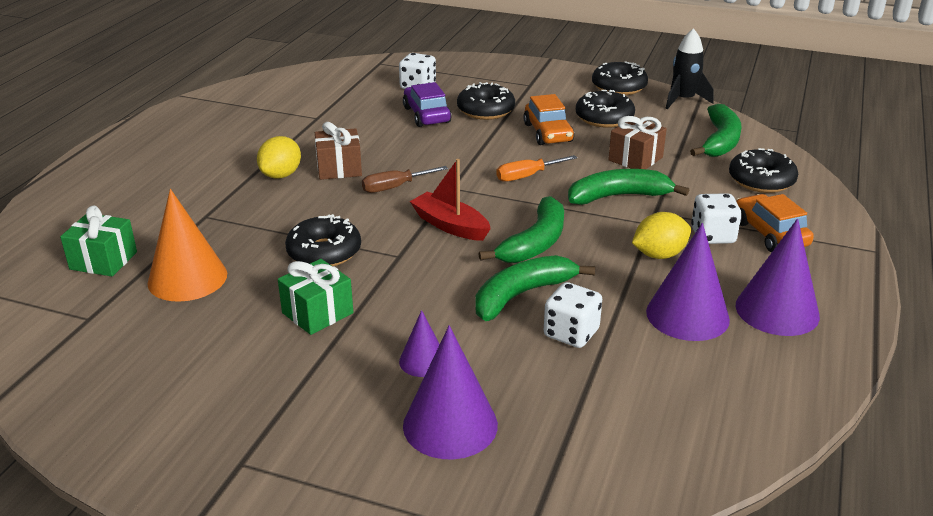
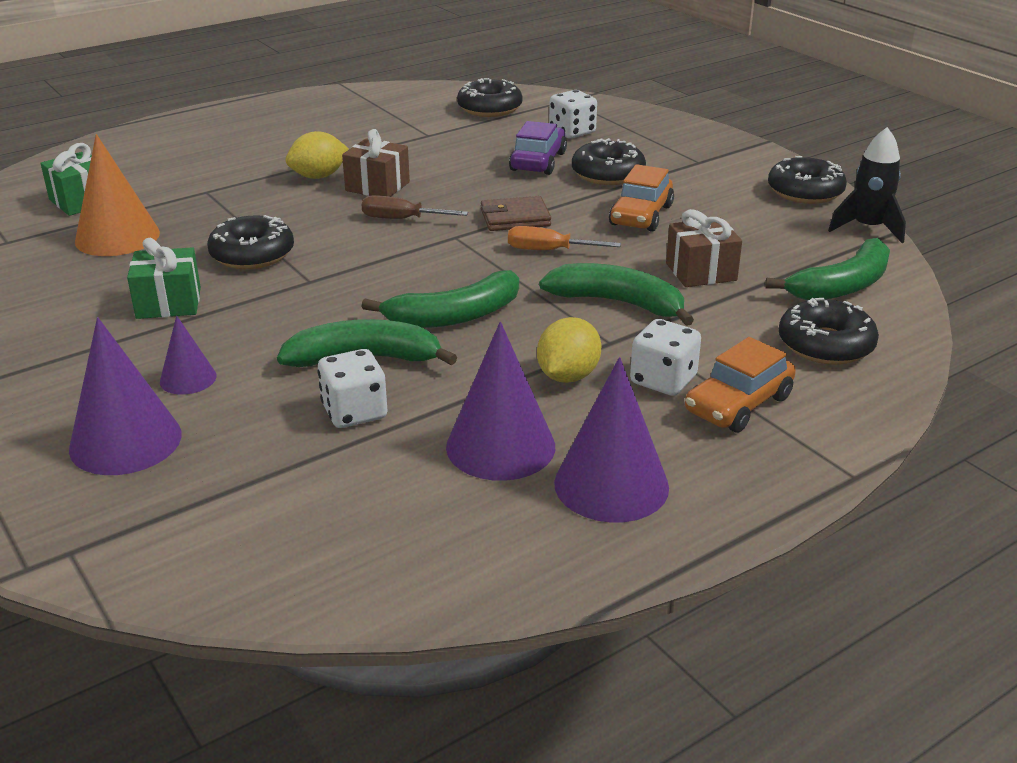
camera: 35 degrees right, 0 degrees up
(450, 225) = (398, 271): red boat -> none
(472, 161) = (515, 218): none -> brown wallet
(604, 118) = (733, 219): black donut -> black donut (489, 108)
(659, 255) = (568, 376): yellow lemon -> yellow lemon turned 75 degrees counterclockwise
(770, 234) = (738, 404): orange car -> orange car turned 150 degrees counterclockwise

